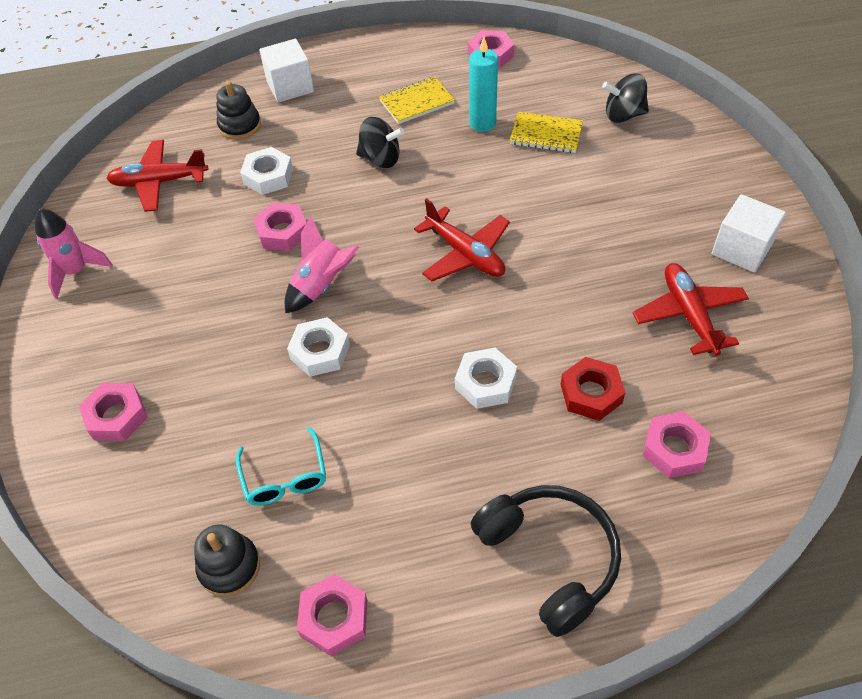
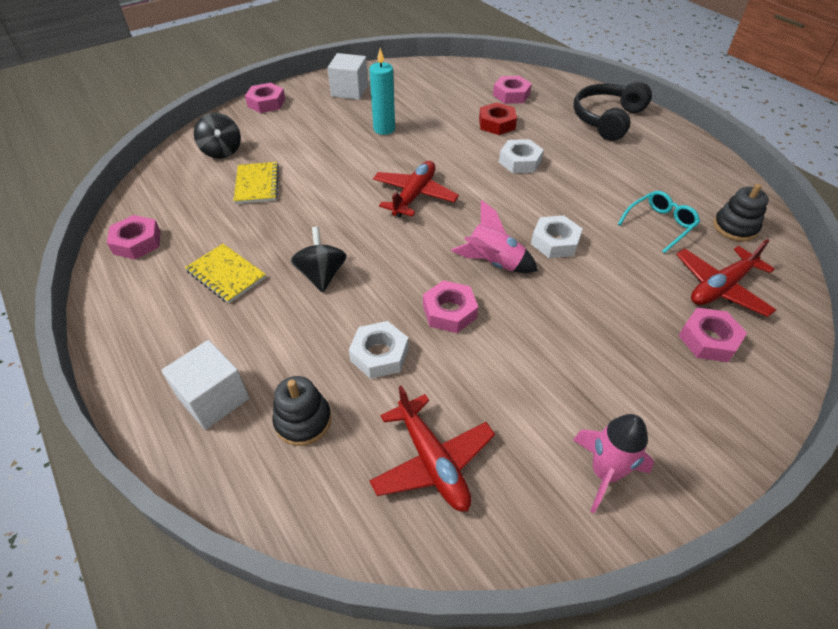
camera: 115 degrees left, 5 degrees down
(334, 618) = (713, 178): pink nut -> pink nut (266, 103)
(482, 123) = (250, 223): turquoise candle -> turquoise candle (384, 129)
(689, 315) = (414, 101): red plane -> red plane (720, 287)

